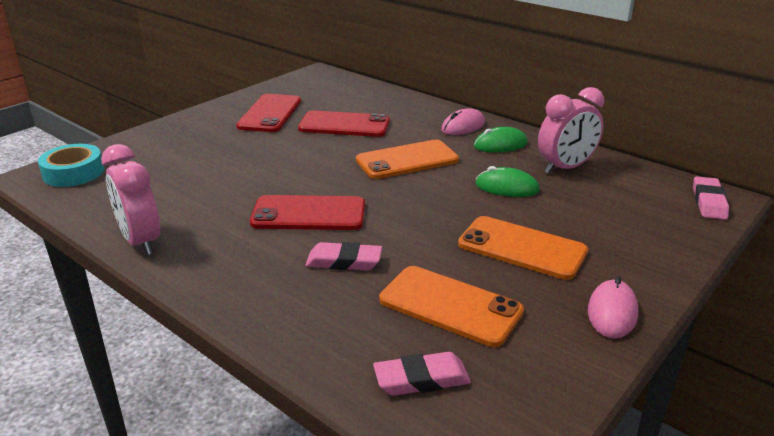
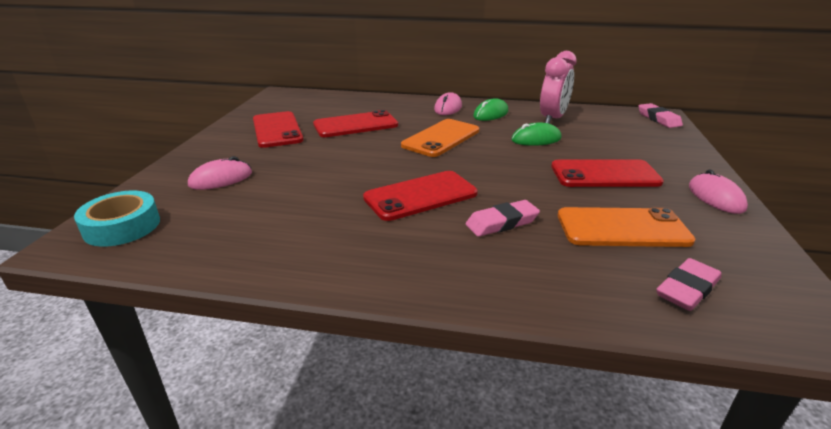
camera: 30 degrees left, 0 degrees up
(141, 241) = (291, 267): pink clock -> none
(175, 151) = (221, 179): none -> pink mouse
(522, 248) = (604, 174): orange phone -> red phone

